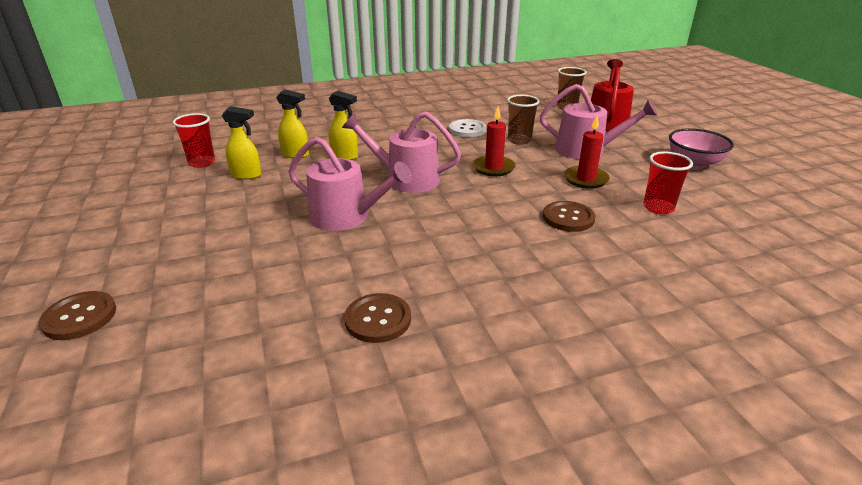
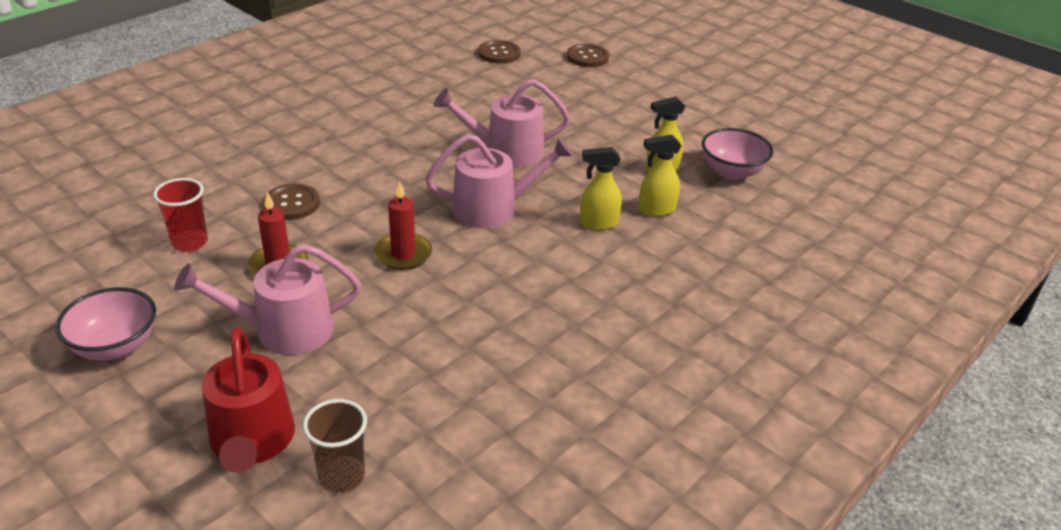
camera: 150 degrees right, 5 degrees up
(202, 163) = (732, 171): red cup -> pink bowl
(378, 319) = (407, 94): brown button -> brown button (499, 53)
(467, 129) = (489, 329): white button -> none
(519, 140) = (394, 325): brown cup -> none

